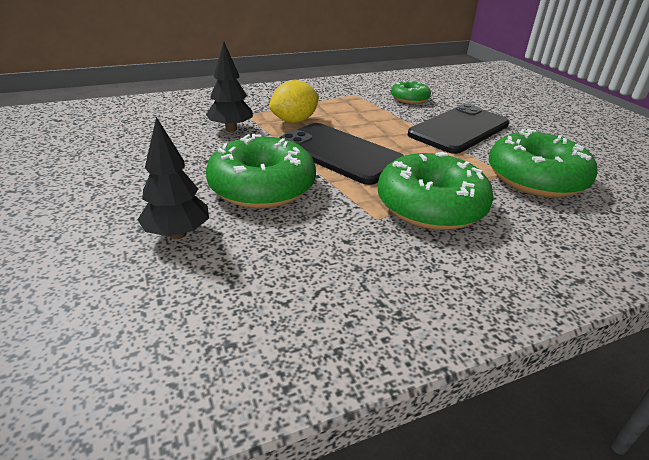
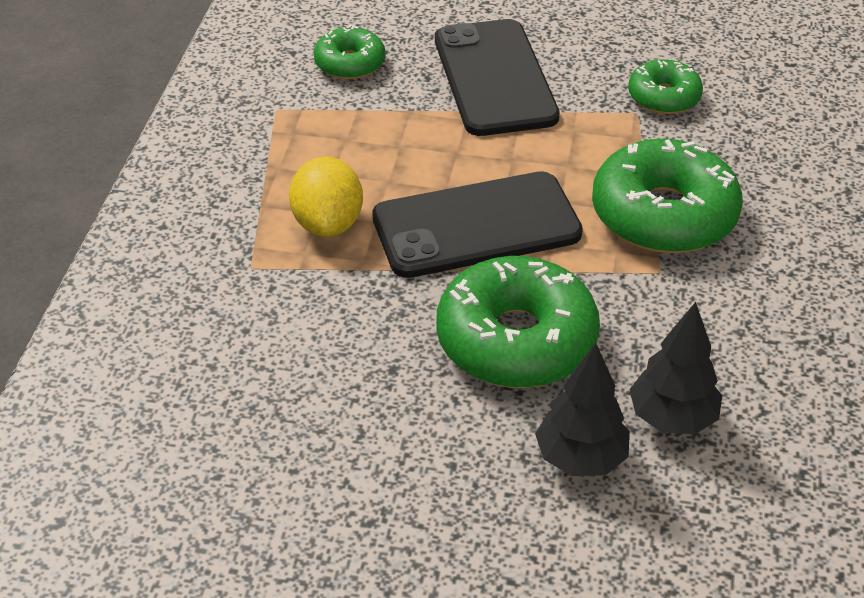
camera: 55 degrees left, 10 degrees up
(231, 129) = (298, 305): black tree -> black tree (672, 418)
(535, 178) = (663, 97): green donut -> green donut, size x0.55

